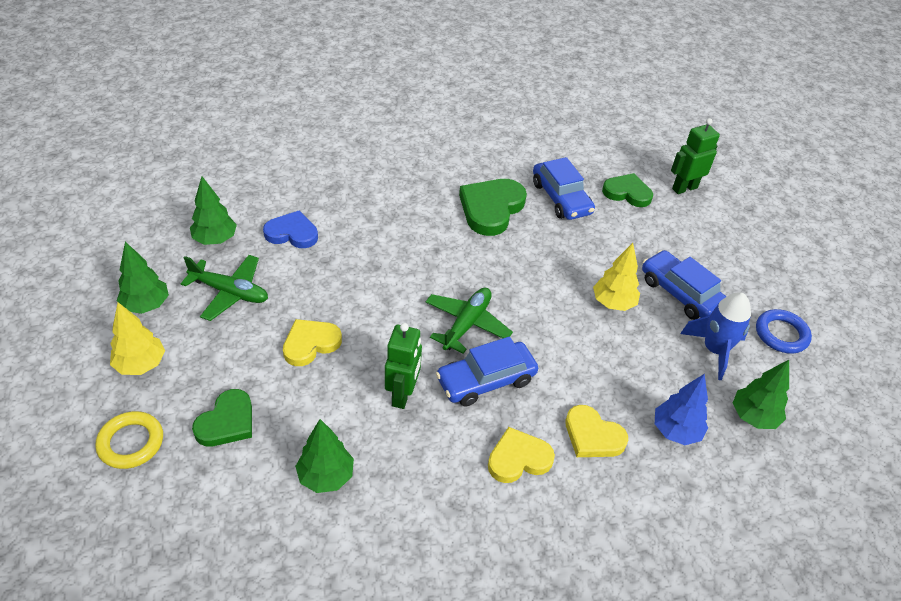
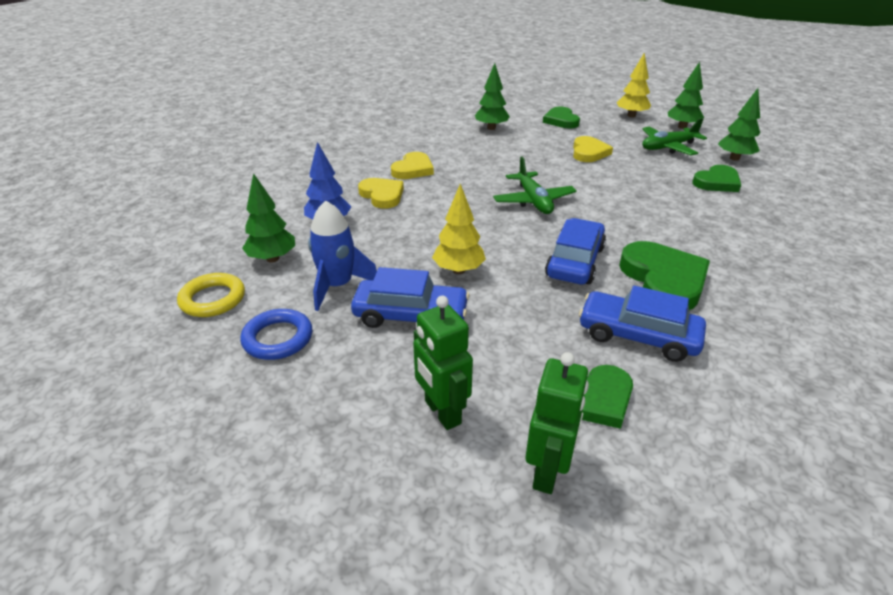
camera: 140 degrees right, 10 degrees down
(131, 443) = (579, 103): yellow ring -> yellow ring (213, 299)
(292, 233) = (717, 182): blue heart -> green heart
(402, 394) = (509, 160): green robot -> green robot (442, 412)
(486, 380) = (478, 185): blue car -> blue car (575, 262)
(592, 436) = (382, 195): yellow heart -> yellow heart turned 60 degrees clockwise

